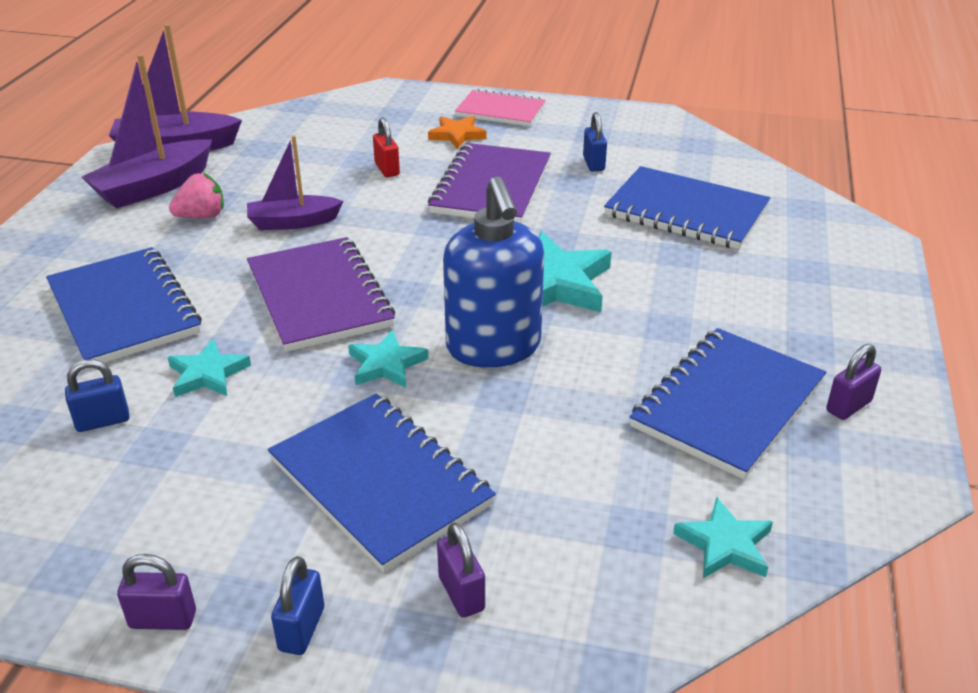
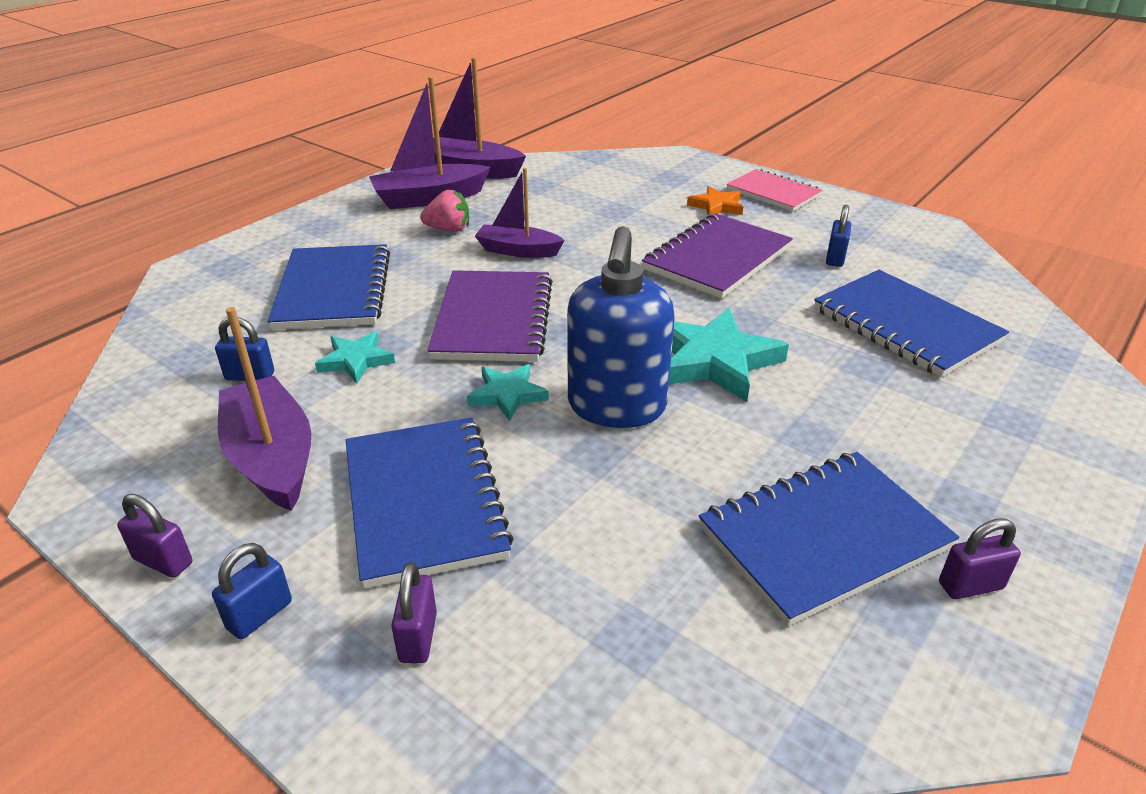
camera: 25 degrees right, 0 degrees up
(195, 491) = (272, 458): none -> purple boat
(387, 169) = (631, 223): red padlock -> none
(725, 545) = (719, 692): turquoise star -> none

